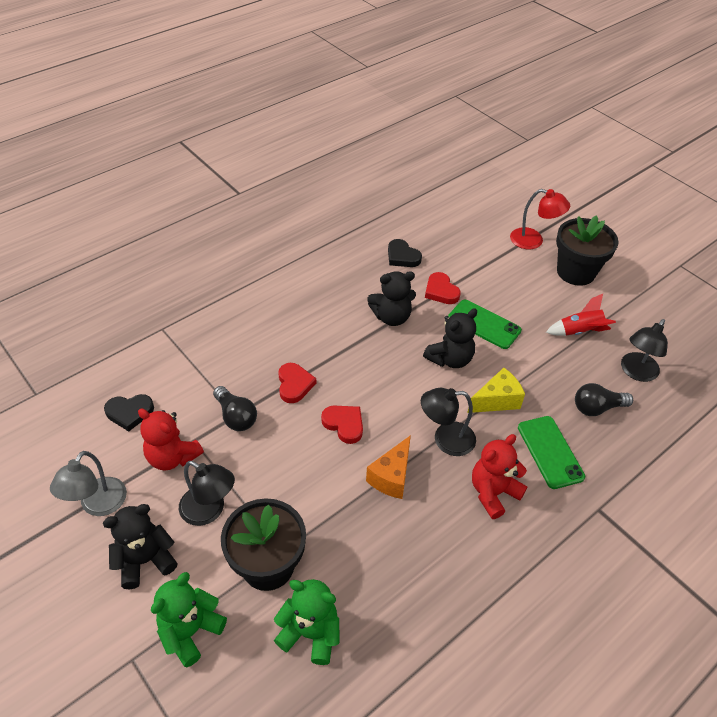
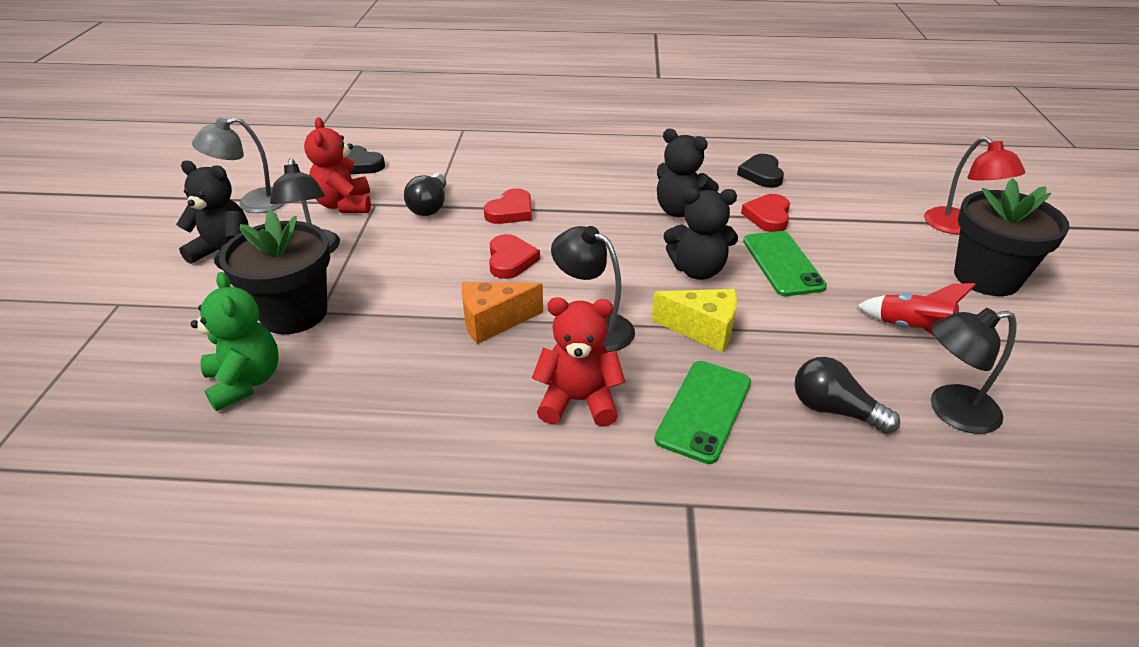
camera: 45 degrees right, 10 degrees down
(190, 631) = (176, 315): green teddy bear -> none

